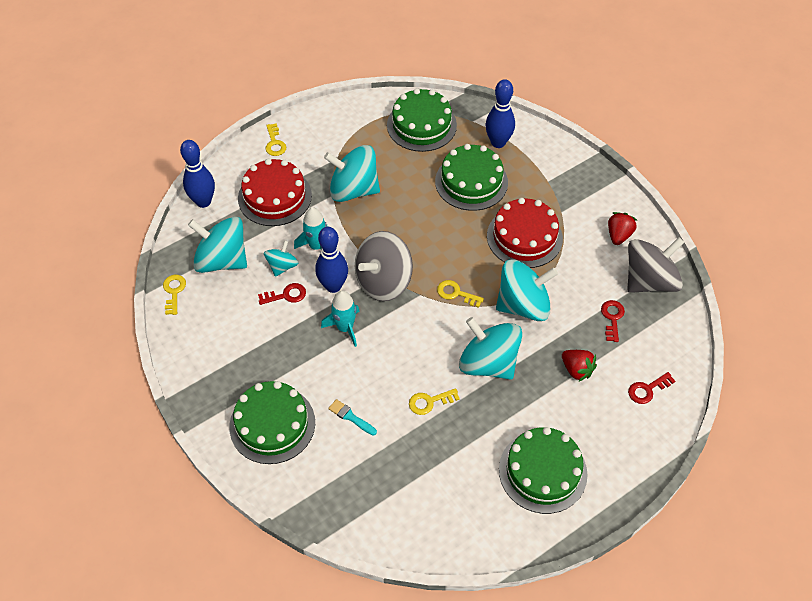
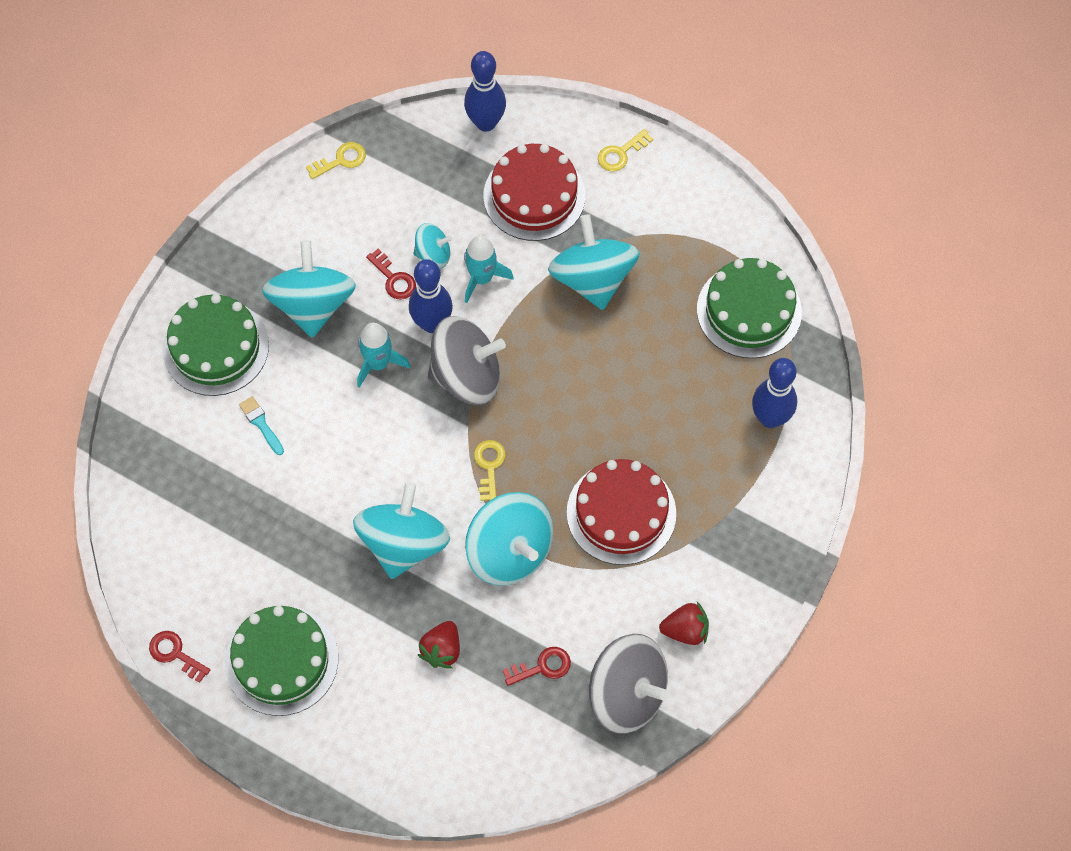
camera: 65 degrees right, 10 degrees up
(222, 260) = (410, 187): turquoise spinning top -> turquoise spinning top (312, 305)
(351, 417) = (261, 424): turquoise brush -> turquoise brush turned 45 degrees counterclockwise
(383, 281) = (466, 376): grey spinning top -> grey spinning top turned 150 degrees clockwise
(429, 402) = (319, 499): yellow key -> none
(471, 182) = (681, 412): green cake -> none
(647, 389) = (451, 745): red key -> red key (175, 654)

